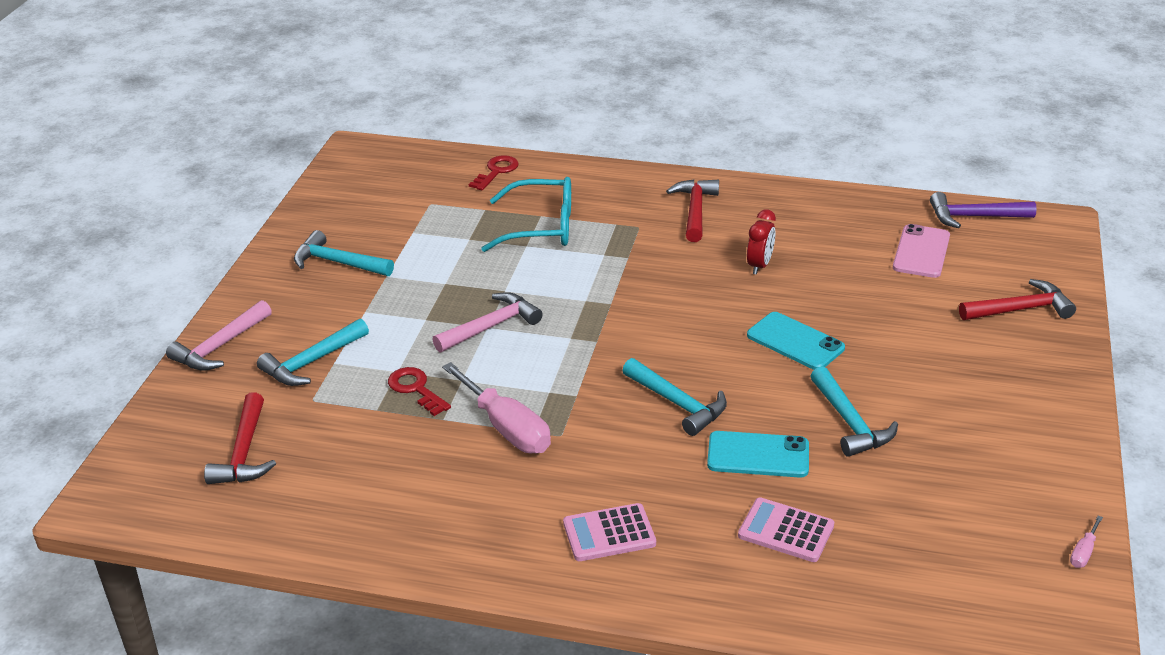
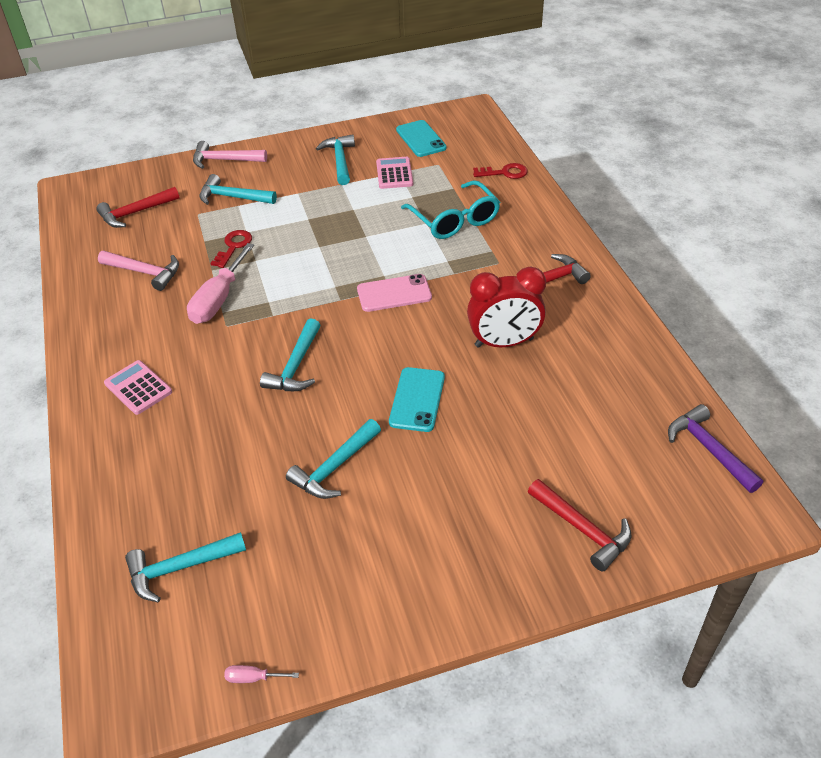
camera: 60 degrees right, 10 degrees up
(491, 326) = (321, 248): pink hammer -> pink hammer (145, 272)
(758, 455) = (262, 429): turquoise phone -> turquoise phone (421, 139)
(759, 265) = (504, 343): red clock -> red clock, size x1.77
(786, 531) = (185, 476): pink calculator -> pink calculator (394, 173)
(918, 568) = (179, 568): none -> turquoise hammer
(921, 252) = (614, 431): pink phone -> pink phone (394, 293)

